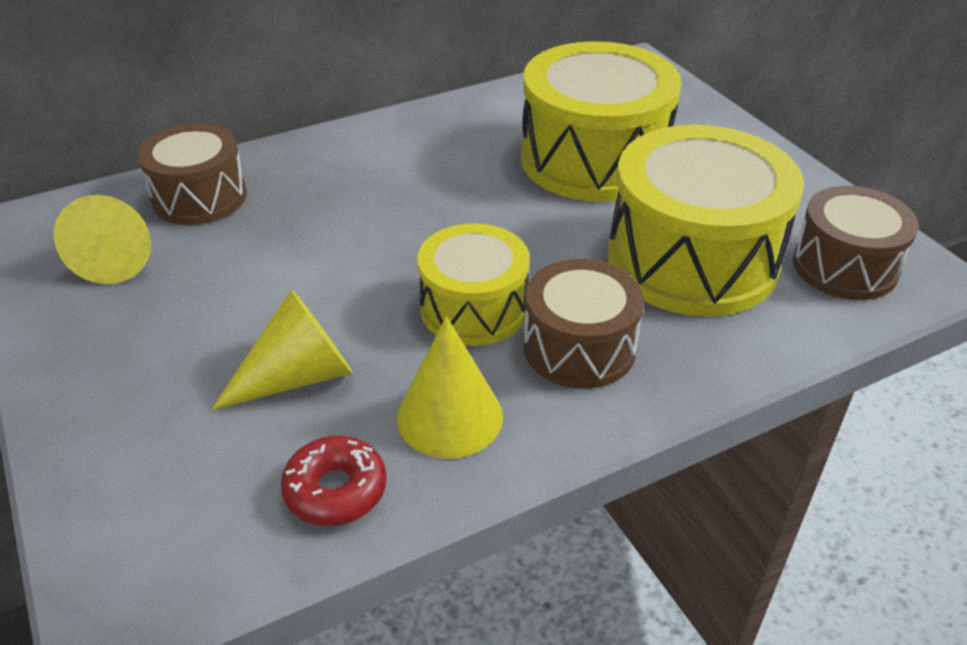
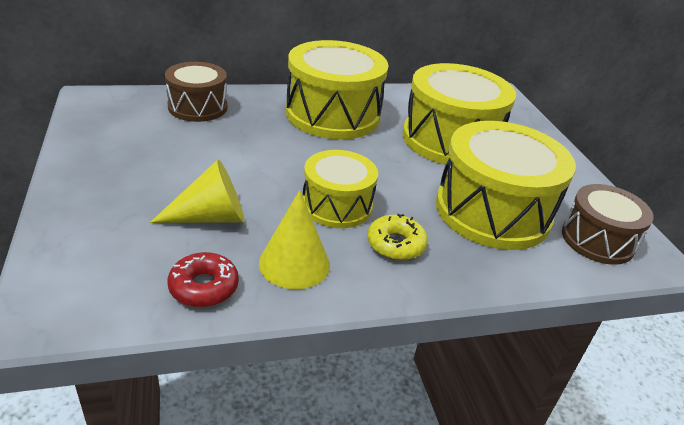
camera: 10 degrees right, 5 degrees down
(119, 256) = (136, 127): yellow cone -> none
(409, 159) = (333, 114): none -> yellow drum
(579, 348) = (395, 244): brown drum -> yellow donut

